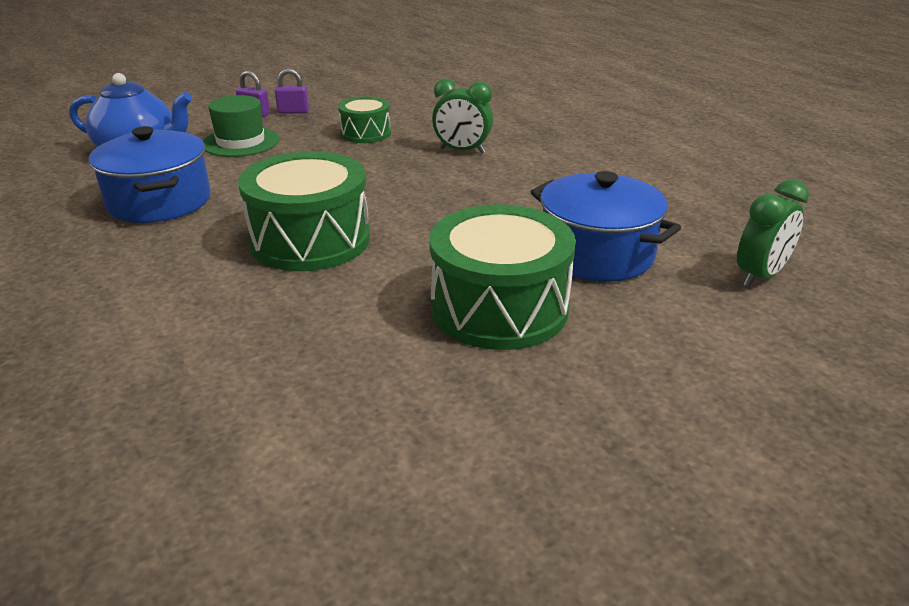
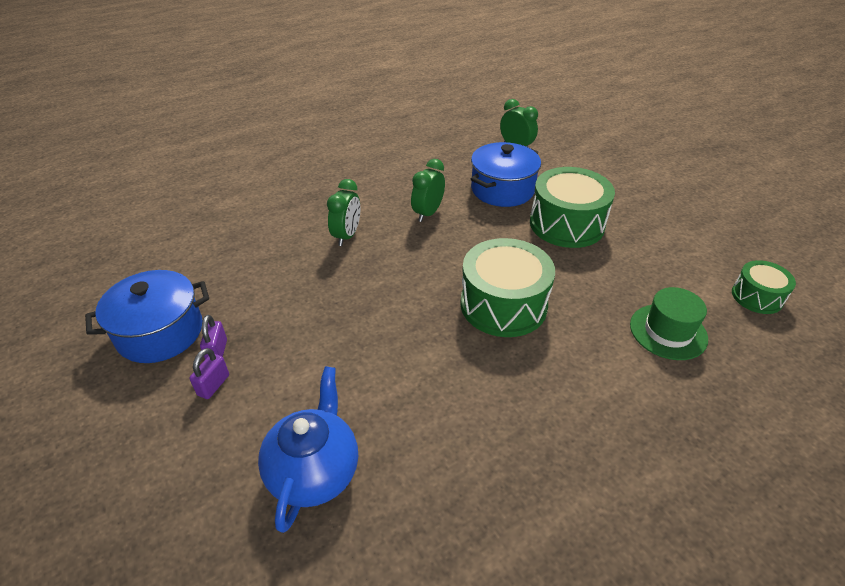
camera: 90 degrees left, 10 degrees up
(159, 201) = (444, 414): blue pot -> blue pot (160, 332)
(240, 142) = (301, 381): green hat -> green hat (668, 331)
(365, 133) = (296, 291): green drum -> green drum (757, 297)
(516, 195) = (428, 213): none -> green clock

